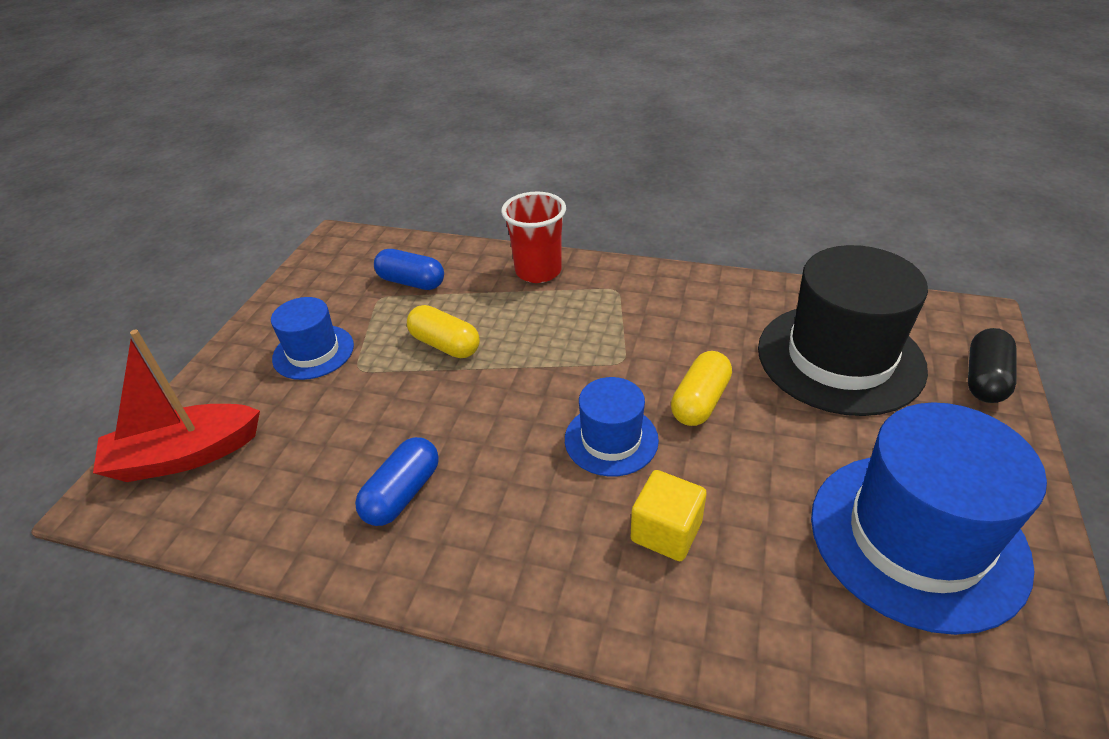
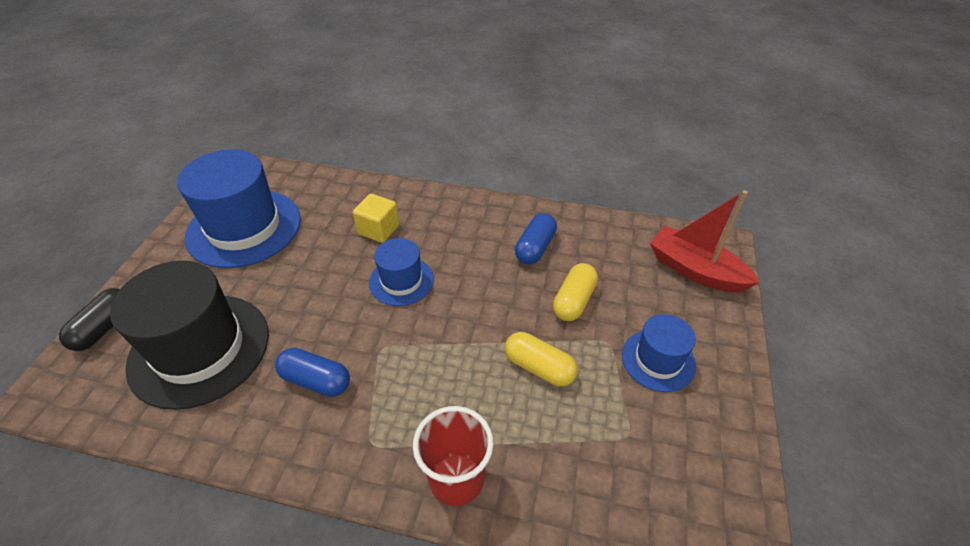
camera: 175 degrees right, 5 degrees up
(185, 455) = (695, 270): red boat -> red boat turned 120 degrees counterclockwise
(411, 282) = (602, 462): blue capsule -> blue capsule (316, 380)
(700, 401) = (330, 309): yellow capsule -> yellow capsule (574, 301)

